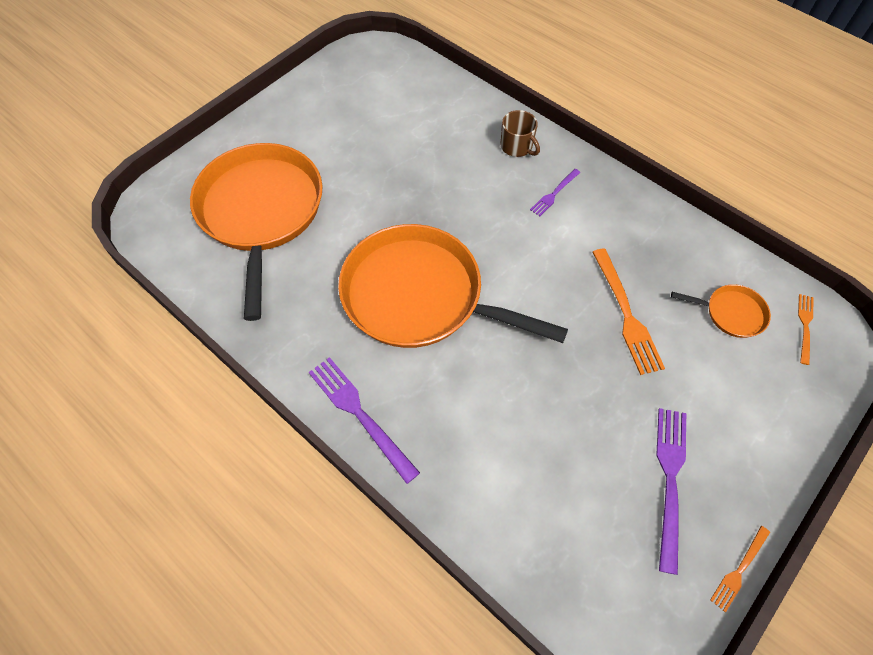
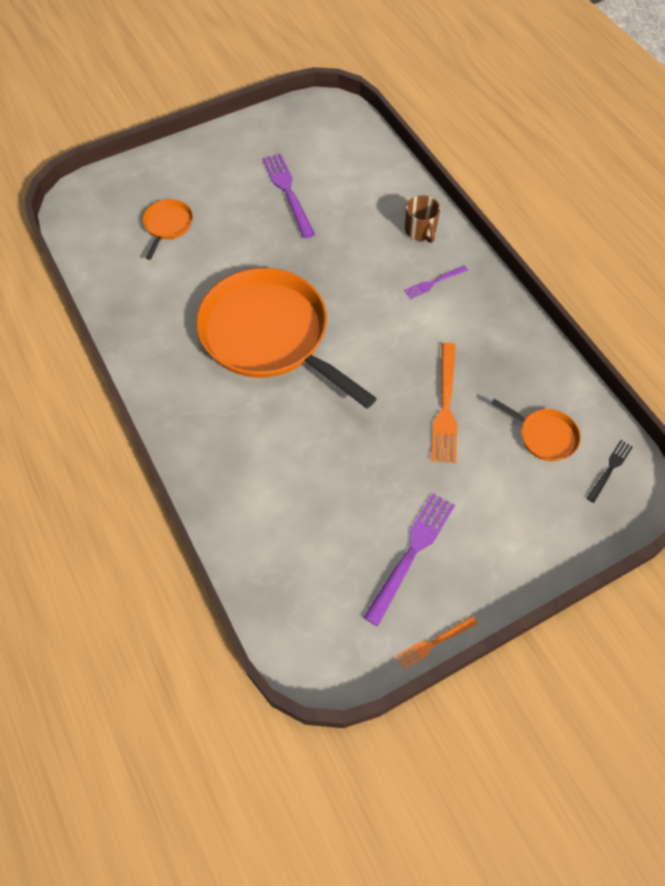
camera: 20 degrees right, 0 degrees up
(261, 211) = (168, 225): orange pan -> orange pan, size x0.42
(360, 414) = (176, 415): purple fork -> purple fork (288, 192)
(805, 326) = (610, 469): orange fork -> black fork

